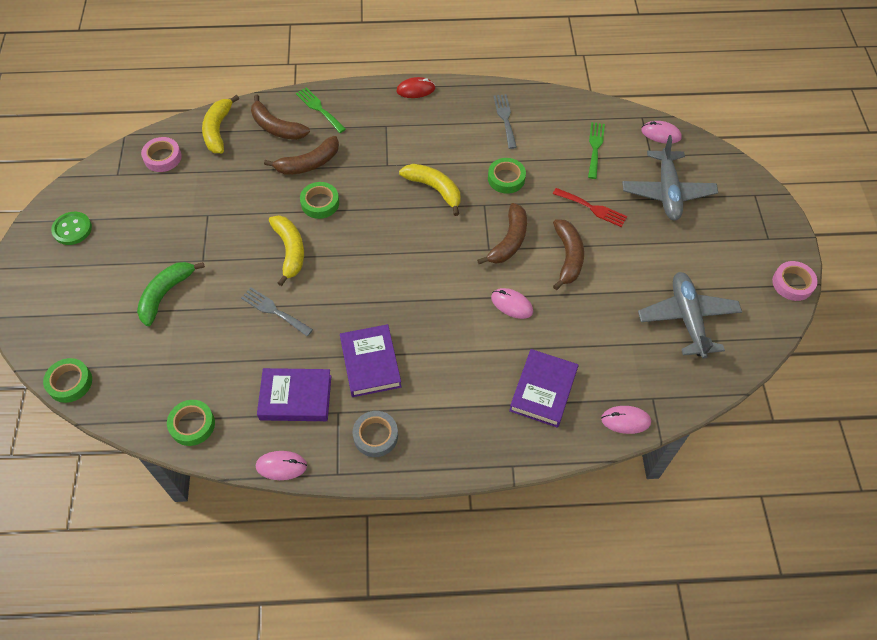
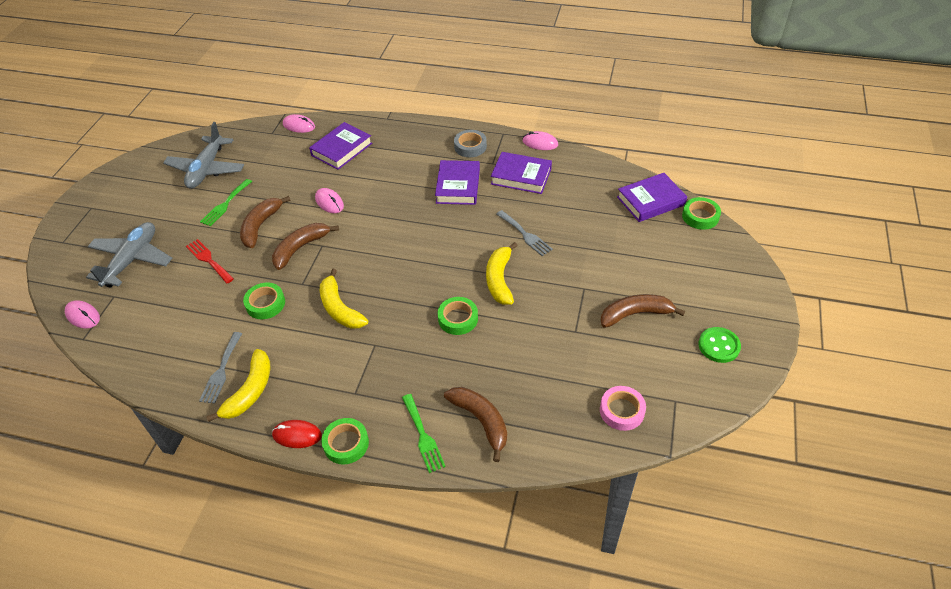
camera: 160 degrees left, 10 degrees down
(129, 394) = (650, 201): none -> purple book
(165, 294) = (620, 266): green banana -> none
(192, 425) = (601, 174): green tape -> green tape (346, 443)
(218, 130) = (552, 434): yellow banana -> yellow banana (250, 391)
(308, 163) = (456, 365): brown banana -> brown banana (635, 314)
(595, 147) = (157, 316): green fork -> green fork (225, 204)
(792, 283) = (109, 175): pink tape -> none

